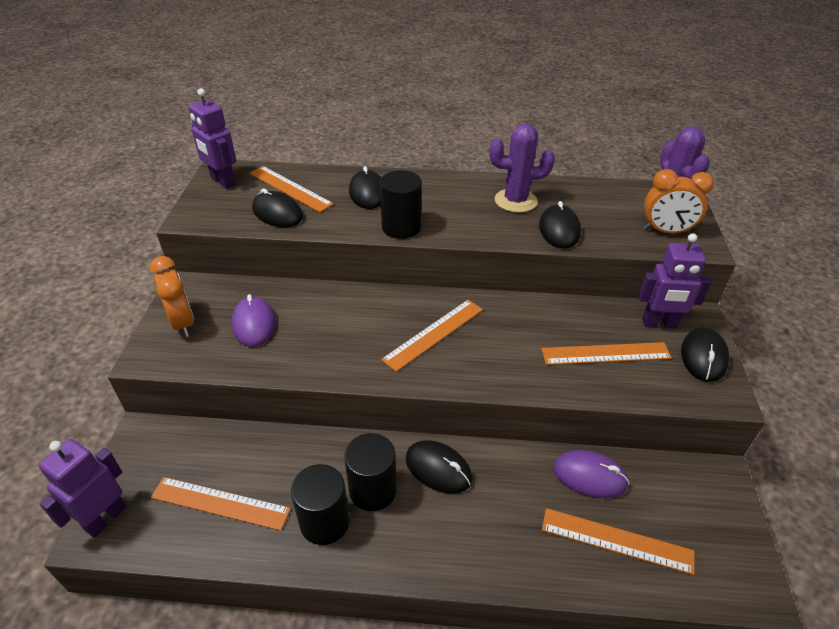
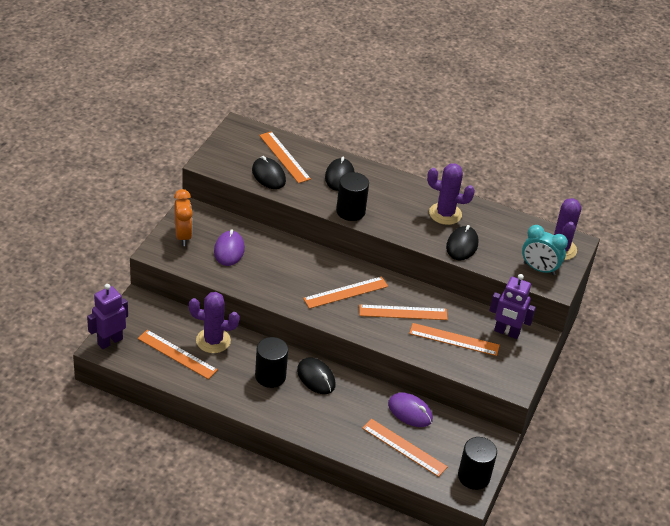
camera: 15 degrees right, 0 degrees up
(222, 182) = (238, 137): purple robot -> none
(270, 461) = (213, 341): none -> purple cactus
(324, 522) = (235, 383): black cylinder -> black cylinder (474, 476)
(521, 338) = (403, 312): none -> orange ruler
(666, 231) = (539, 269): orange clock -> turquoise clock
(703, 357) = (519, 361): black mouse -> none

